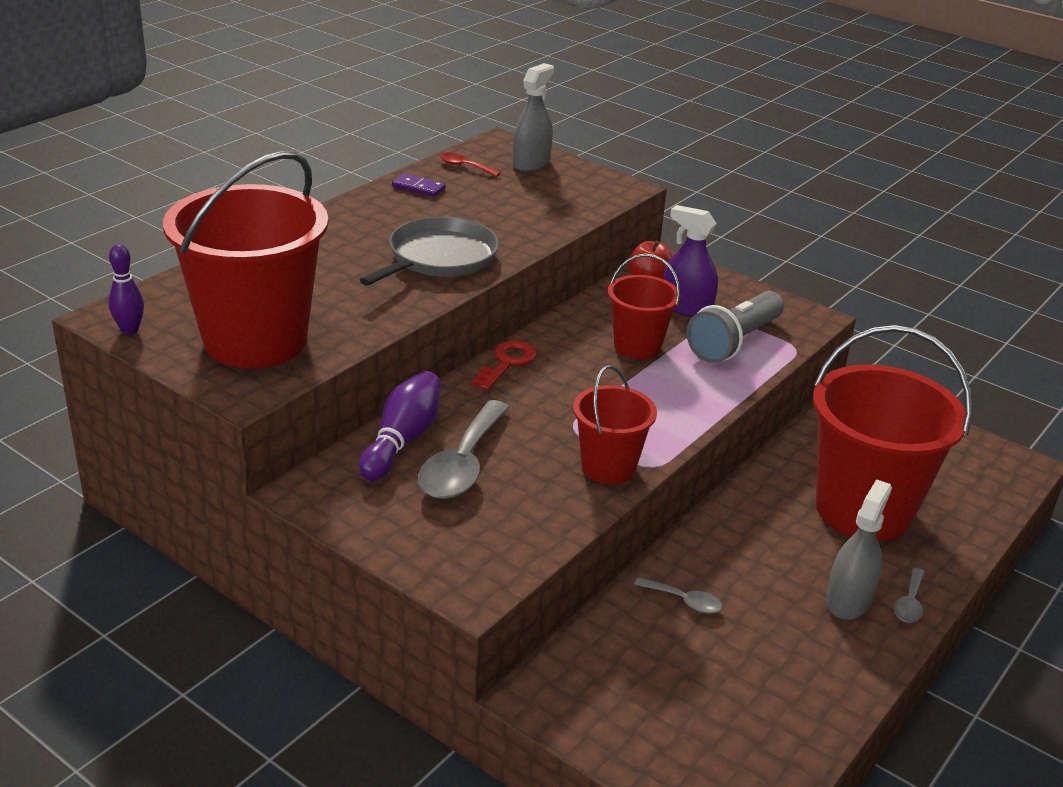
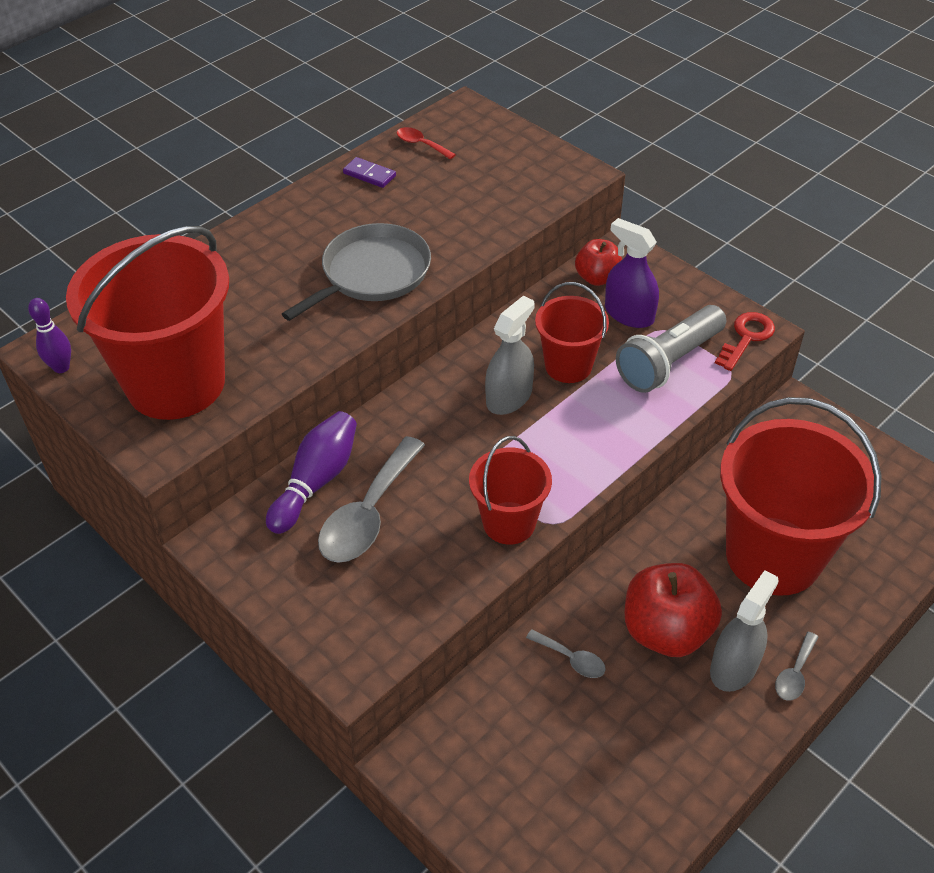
camera: 10 degrees right, 15 degrees up
(507, 363) = (434, 385): red key -> red key (746, 338)
(531, 163) = (490, 139): grey spray bottle -> grey spray bottle (509, 397)
(774, 574) = (666, 631): none -> red apple

